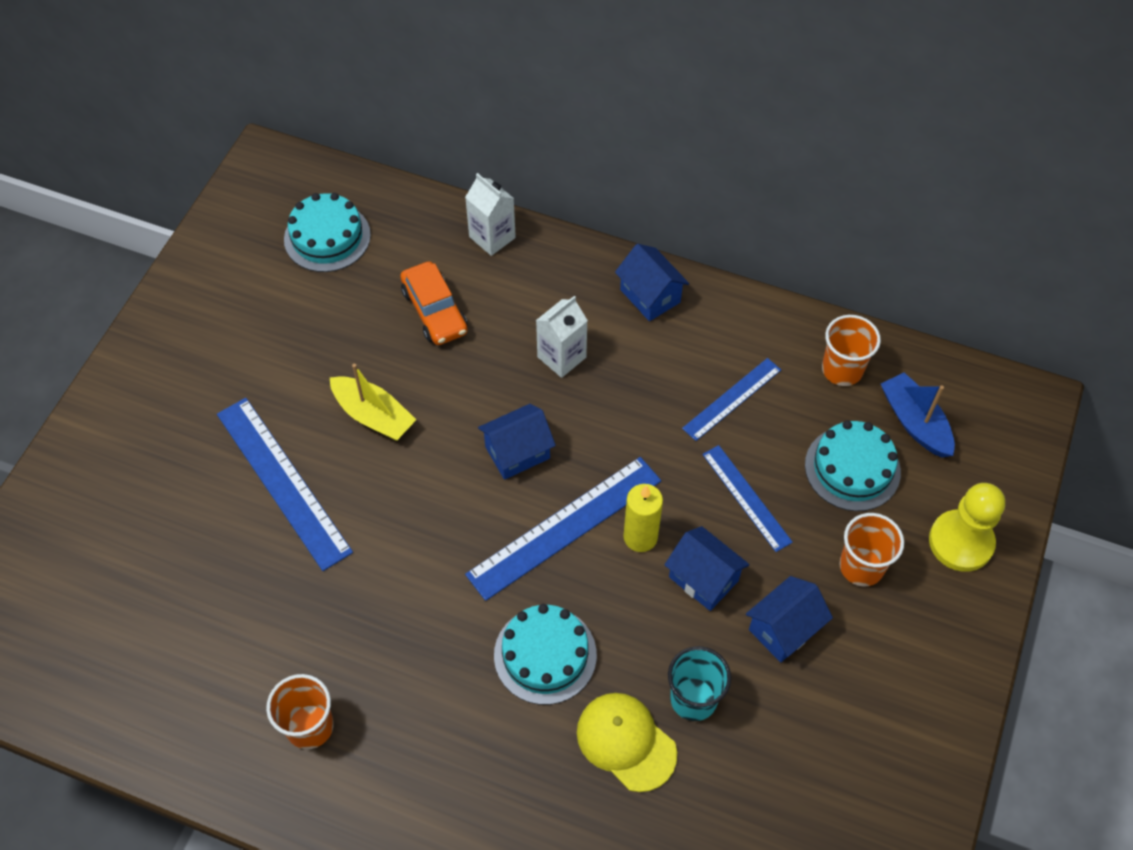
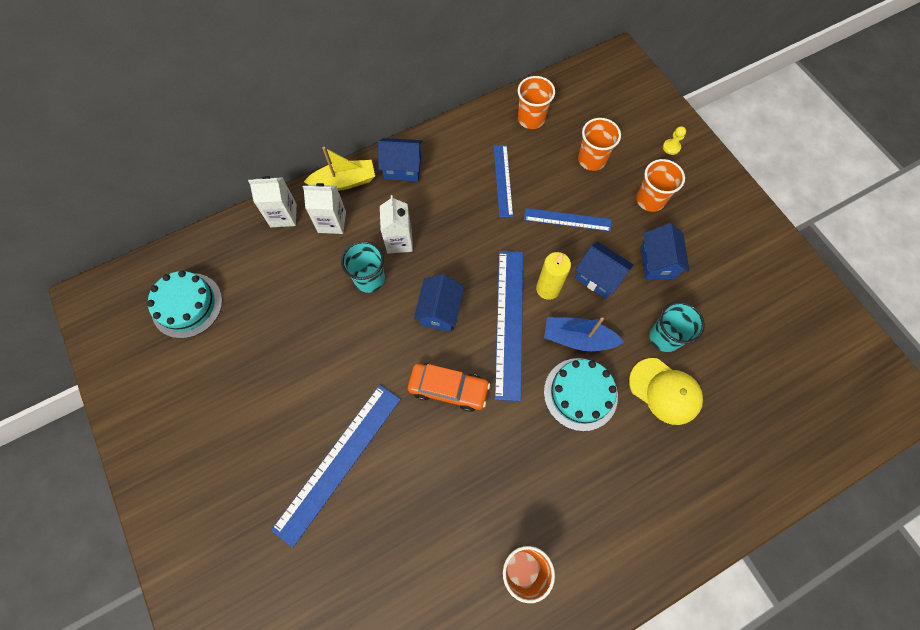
camera: 50 degrees left, 10 degrees up
(283, 482) = (338, 462): blue ruler -> blue ruler turned 60 degrees counterclockwise
(373, 415) = (342, 372): yellow boat -> yellow boat (344, 182)
(434, 311) = (302, 284): orange car -> orange car (448, 389)
(494, 363) = (369, 279): none -> turquoise cup
(525, 283) = (332, 222): none -> white carton
(626, 742) = (665, 391): yellow cap -> yellow cap turned 135 degrees counterclockwise
(703, 579) = (598, 277): blue house -> blue house turned 45 degrees clockwise
(852, 468) = (591, 159): turquoise cake -> orange cup
(915, 422) = (589, 113): blue boat -> blue boat (578, 338)
(961, 542) = (671, 147): yellow pawn -> yellow pawn, size x0.43

